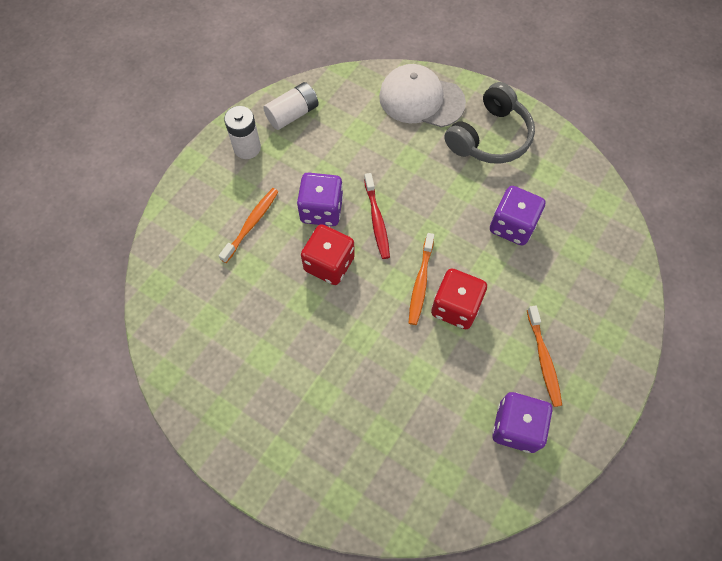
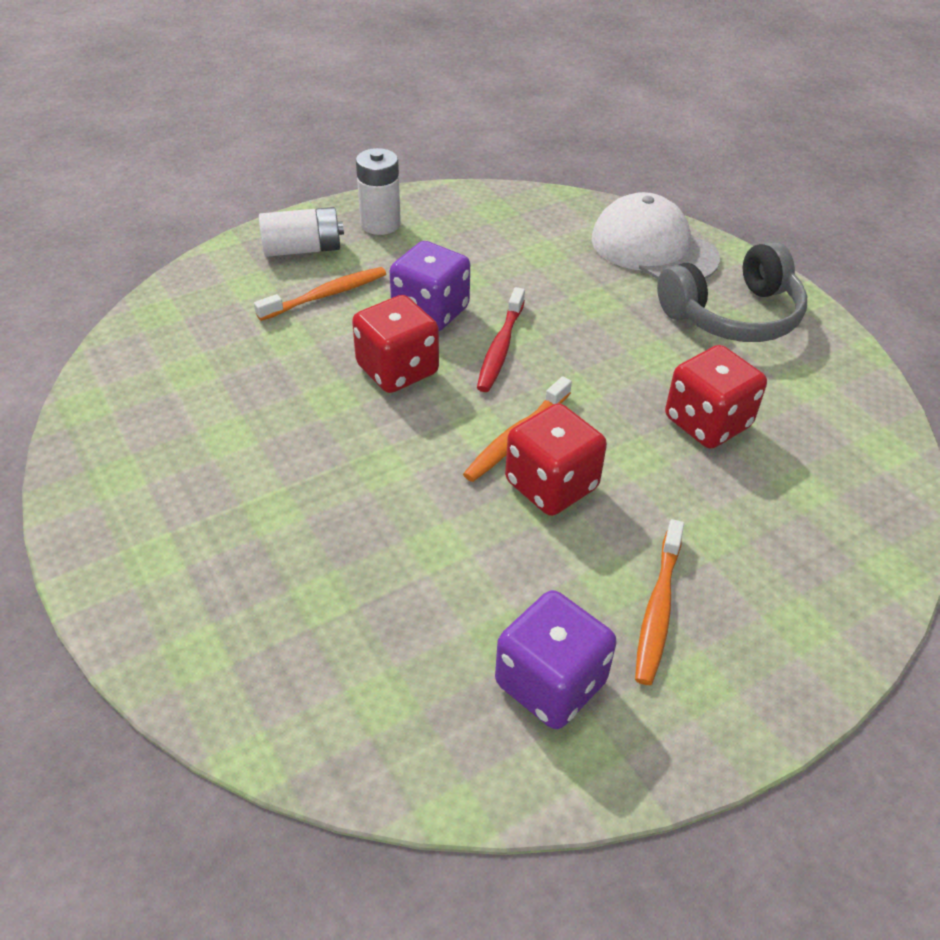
camera: 25 degrees right, 20 degrees down
(292, 114) = (464, 211): white battery -> white battery (303, 249)
(512, 225) = (707, 422): purple dice -> red dice

